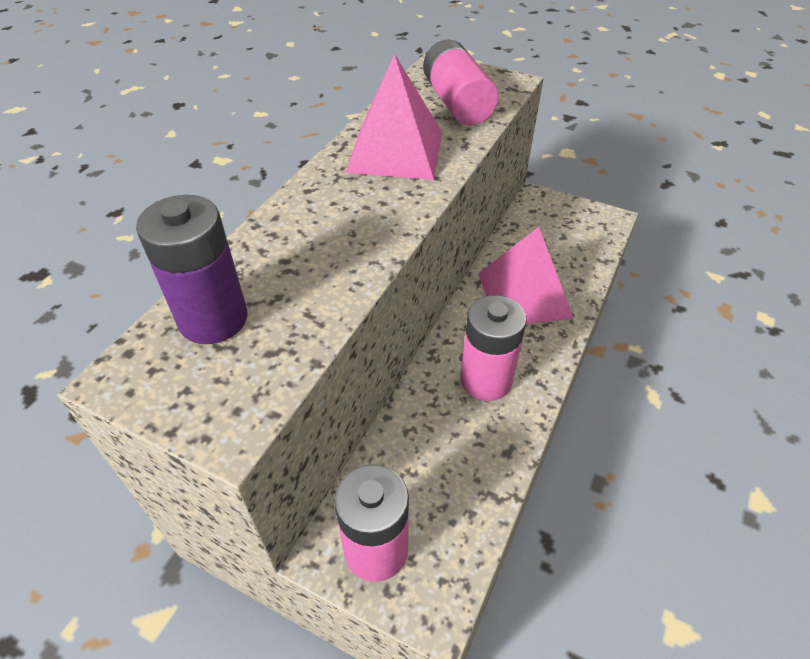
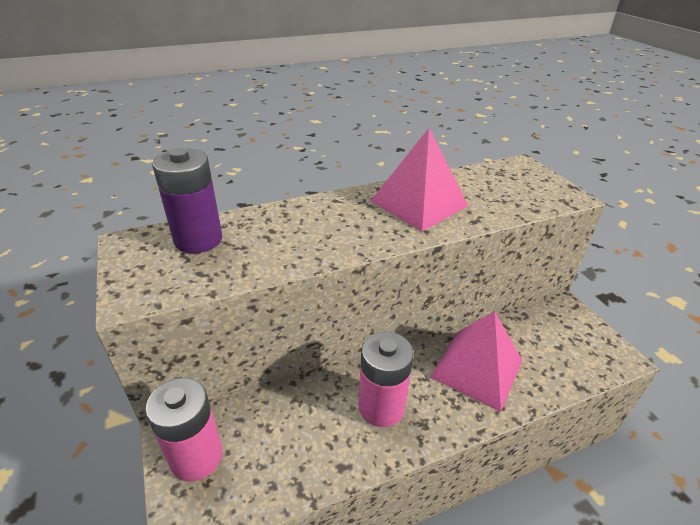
camera: 40 degrees right, 10 degrees down
(457, 103) = (504, 193): pink battery -> none

